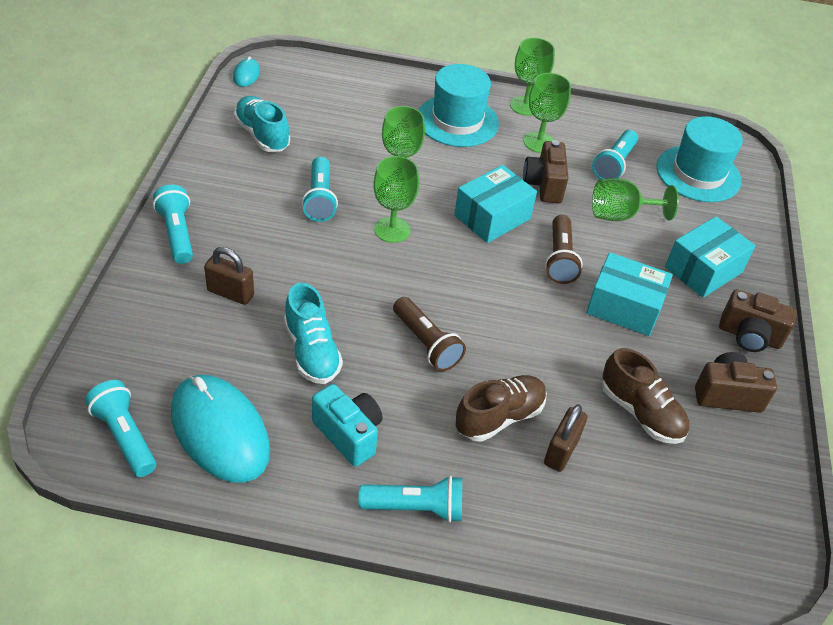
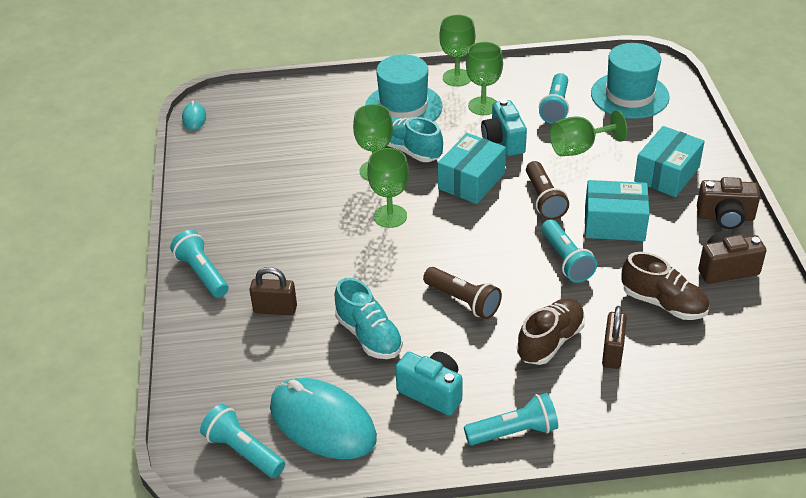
camera: 10 degrees left, 5 degrees down
(262, 135) = (235, 167): turquoise shoe -> turquoise shoe (409, 150)
(320, 199) = (314, 208): turquoise flashlight -> turquoise flashlight (566, 260)
(544, 185) = (503, 141): brown camera -> turquoise camera

